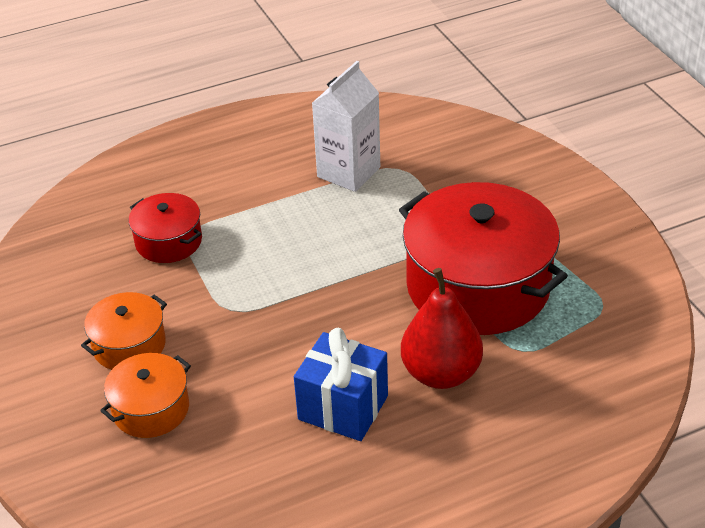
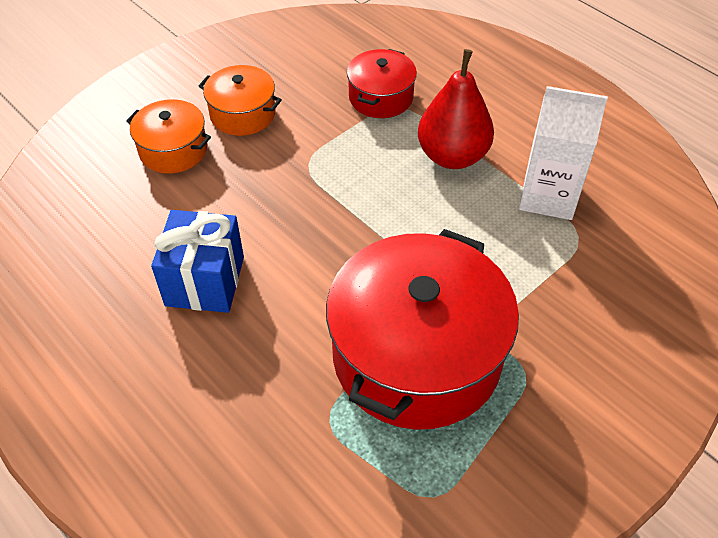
camera: 70 degrees right, 10 degrees up
(441, 373) = (272, 351): red pear -> red pear (452, 156)

